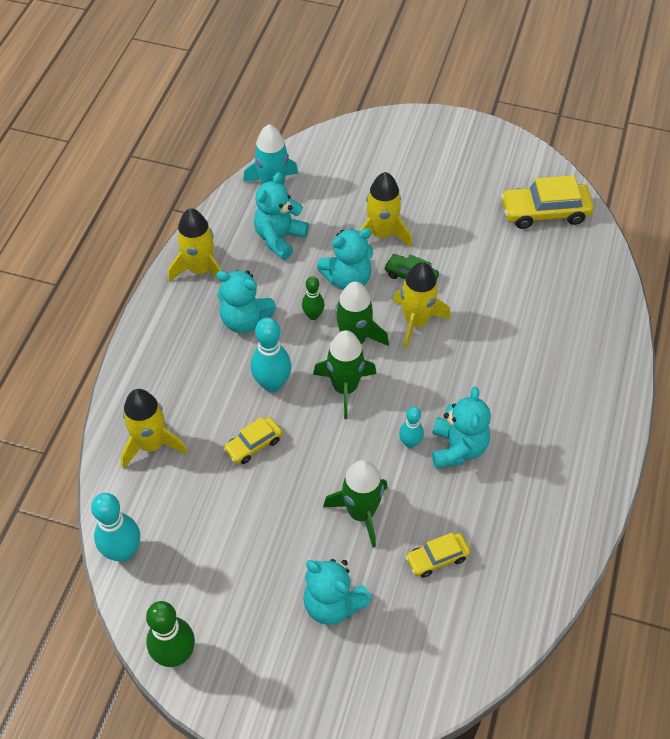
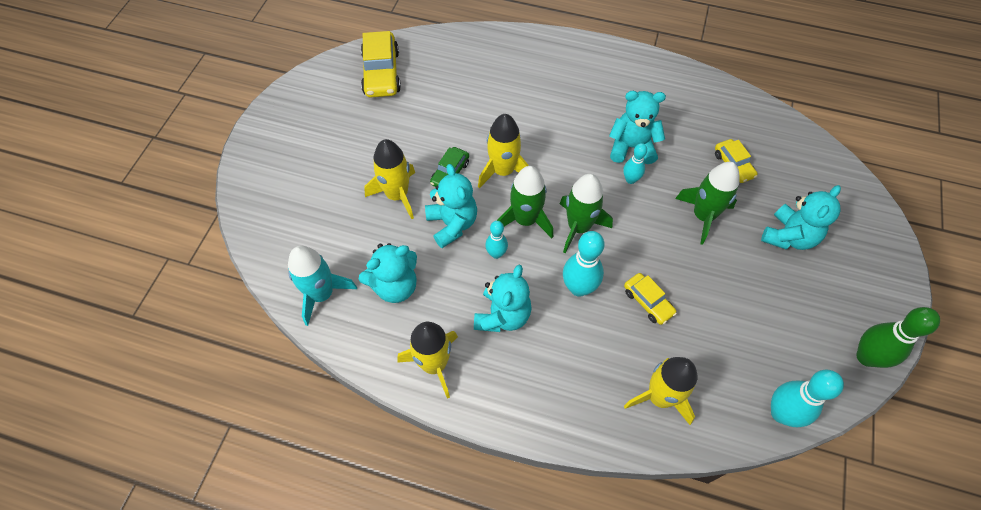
camera: 90 degrees left, 5 degrees up
(279, 238) = (395, 286): turquoise teddy bear -> turquoise teddy bear turned 60 degrees counterclockwise
(313, 315) = (496, 253): green bowling pin -> turquoise bowling pin

